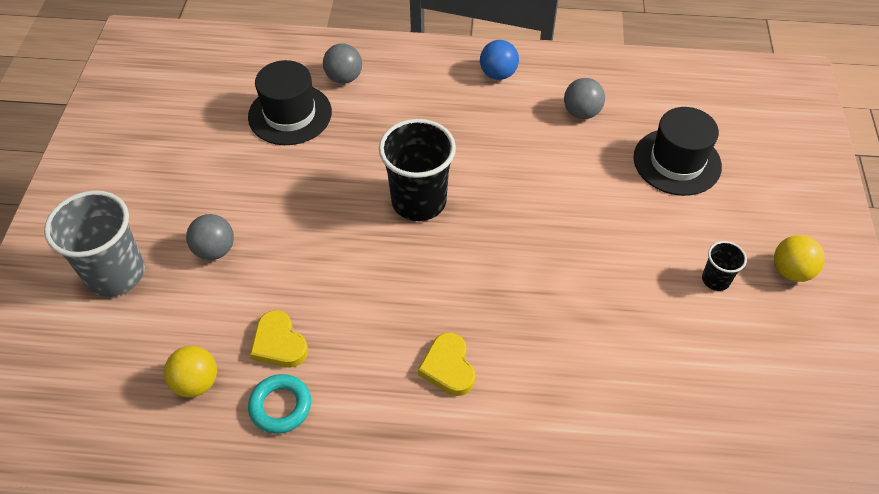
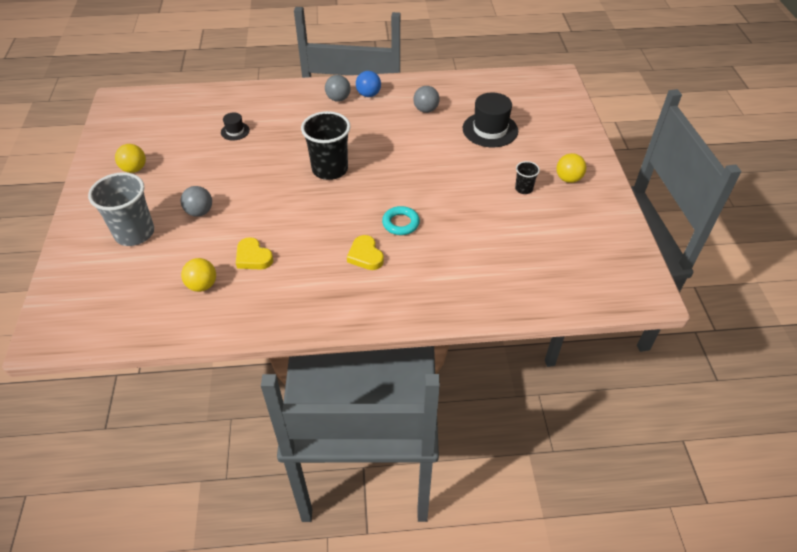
camera: 10 degrees left, 5 degrees down
(135, 161) = (134, 169): none -> yellow ball
(280, 406) = (261, 290): turquoise ring -> turquoise ring (400, 223)
(290, 114) = (235, 131): black hat -> black hat, size x0.51
(344, 78) = (267, 107): grey ball -> grey ball (338, 99)

